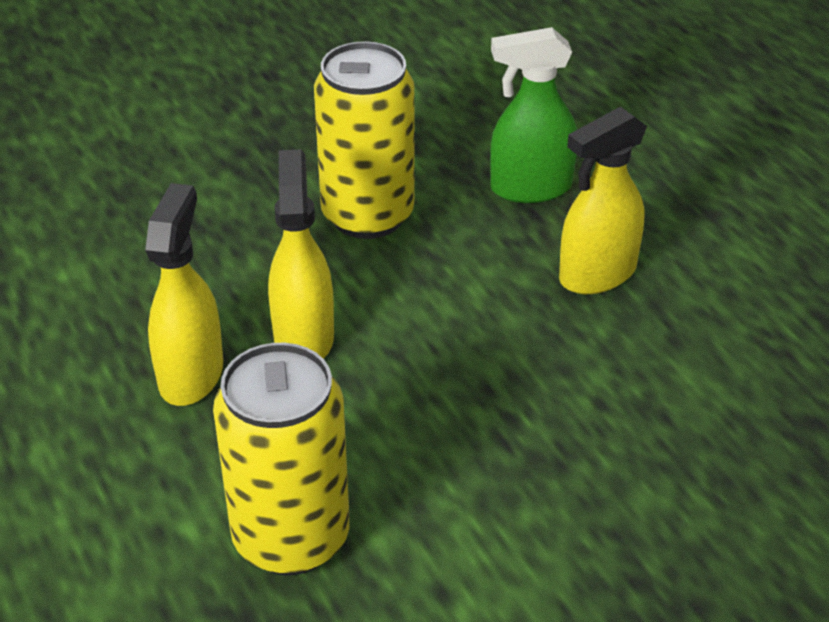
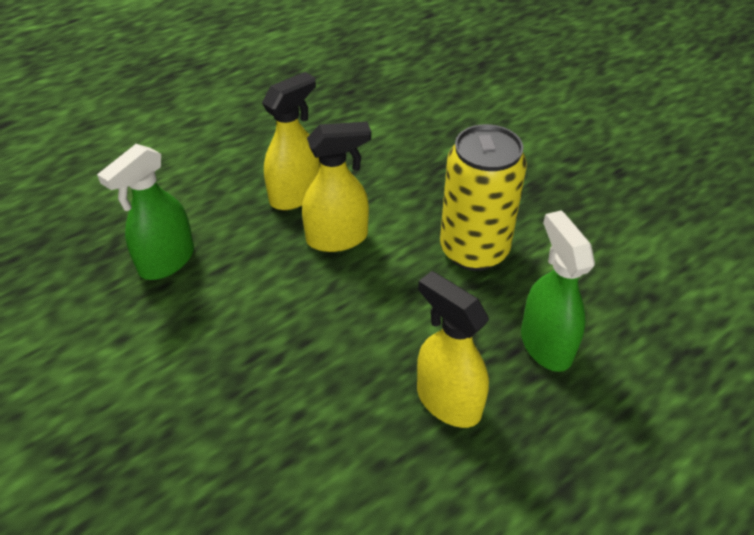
camera: 80 degrees right, 5 degrees up
(191, 374) = (295, 194): yellow spray bottle -> yellow spray bottle turned 45 degrees counterclockwise
(291, 537) = (166, 261): yellow can -> green spray bottle

